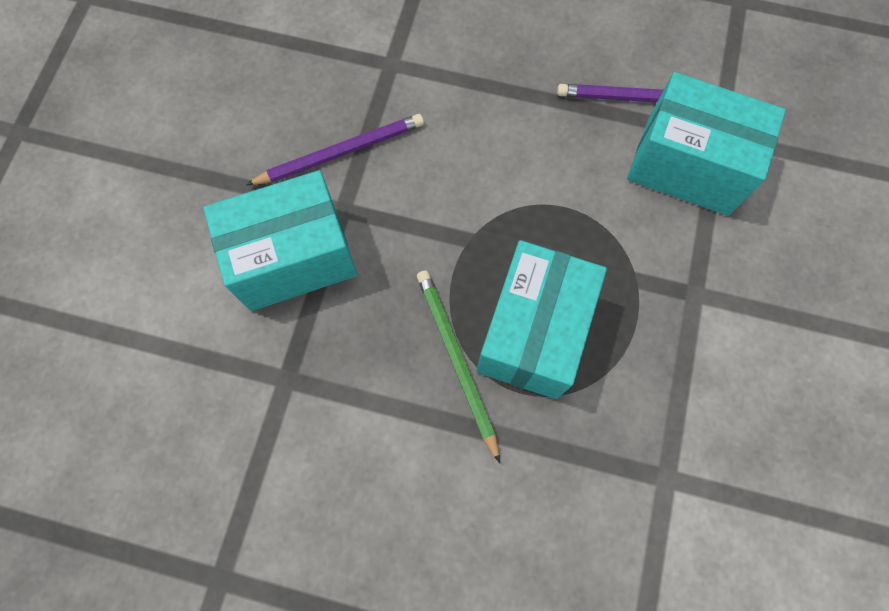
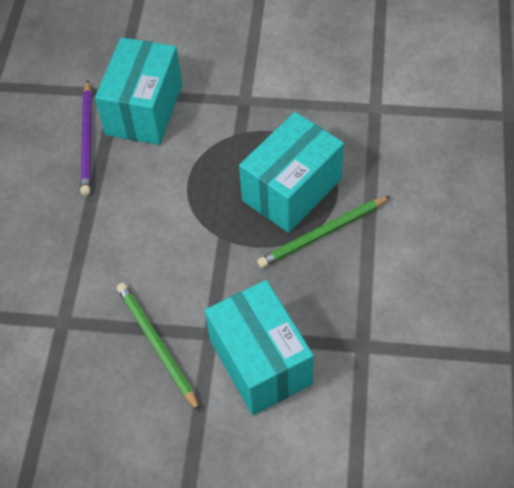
camera: 95 degrees left, 15 degrees down
(340, 152) = (157, 346): purple pencil -> green pencil
(532, 333) = (292, 190): turquoise box -> turquoise box turned 60 degrees counterclockwise

